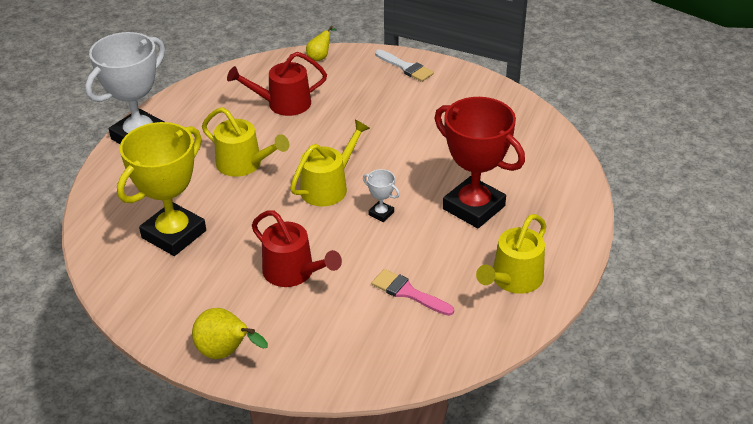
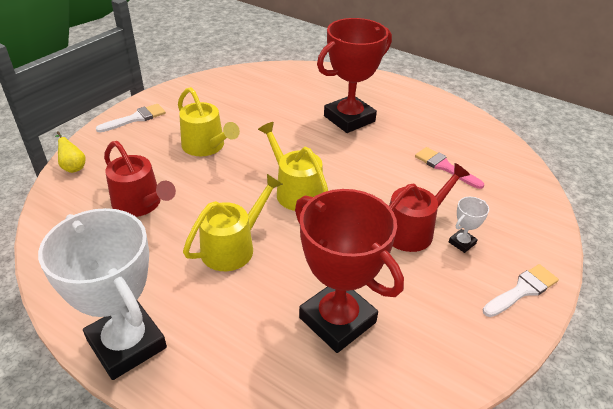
camera: 80 degrees left, 0 degrees up
(174, 234) = (337, 320): yellow trophy -> red trophy
(226, 353) = (522, 290): yellow pear -> white brush
(283, 104) = (140, 204): red watering can -> red watering can turned 45 degrees counterclockwise
(381, 213) = (343, 165): white trophy -> white trophy (462, 243)
(408, 292) = (445, 167): pink brush -> pink brush turned 90 degrees clockwise
(513, 279) = (434, 117): yellow watering can -> yellow watering can (206, 146)

